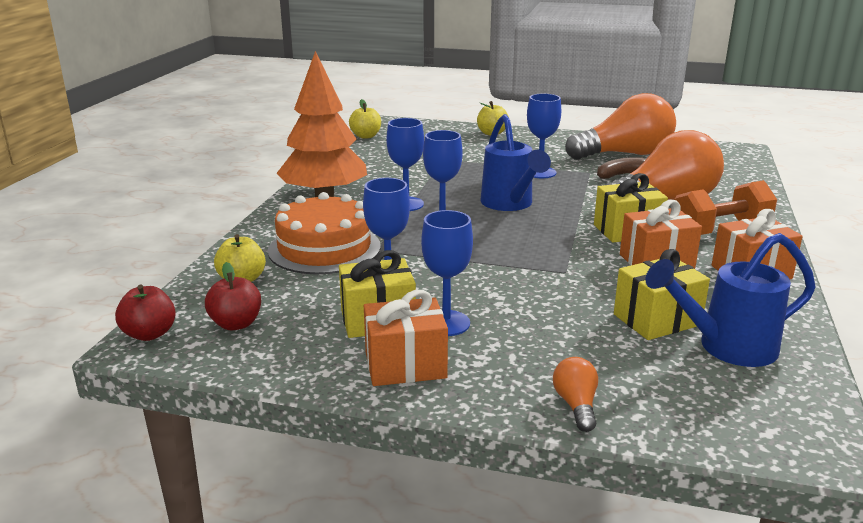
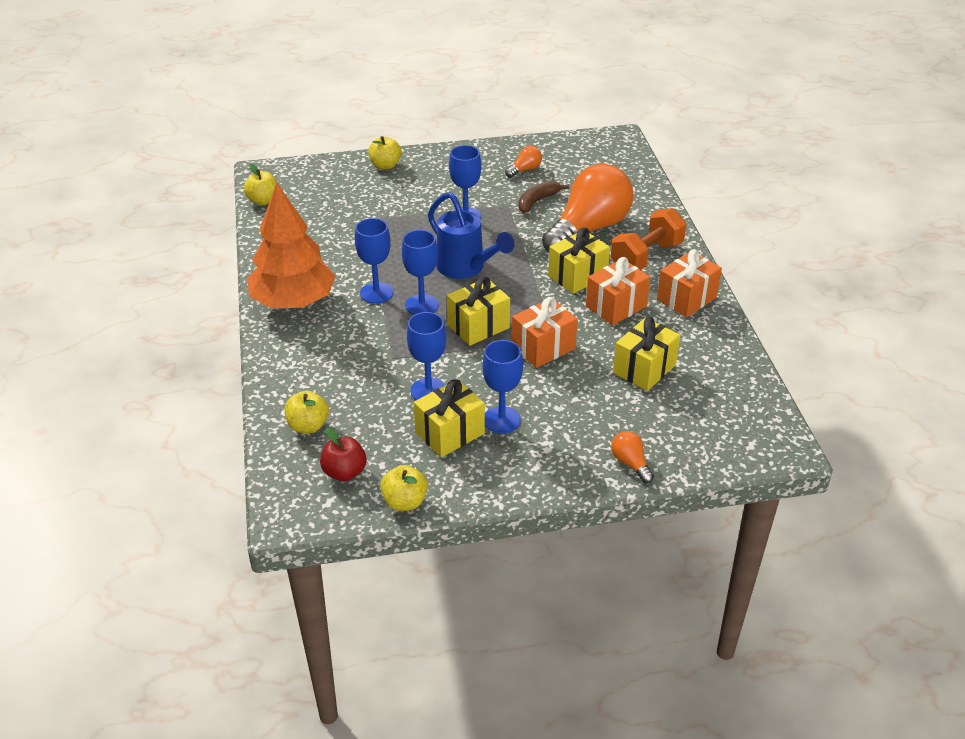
camera: 25 degrees left, 15 degrees up
(149, 334) = (285, 504): red apple -> none
(270, 366) = (405, 502): none -> yellow apple
(324, 248) = (347, 369): orange cake -> none
(405, 365) = (499, 468): orange gift -> orange gift (543, 347)
(486, 246) = (478, 326): none -> yellow gift
(625, 154) = (525, 170): orange light bulb -> orange light bulb, size x0.40
(725, 348) = (699, 381): blue watering can -> none

